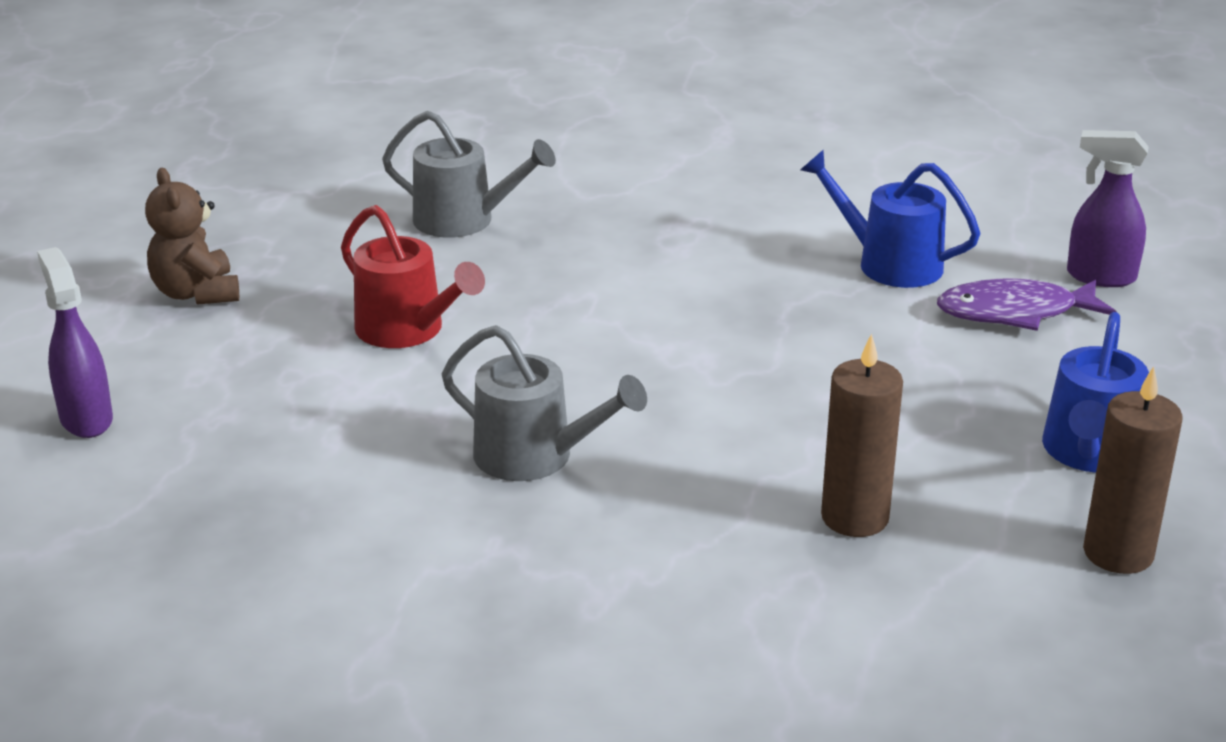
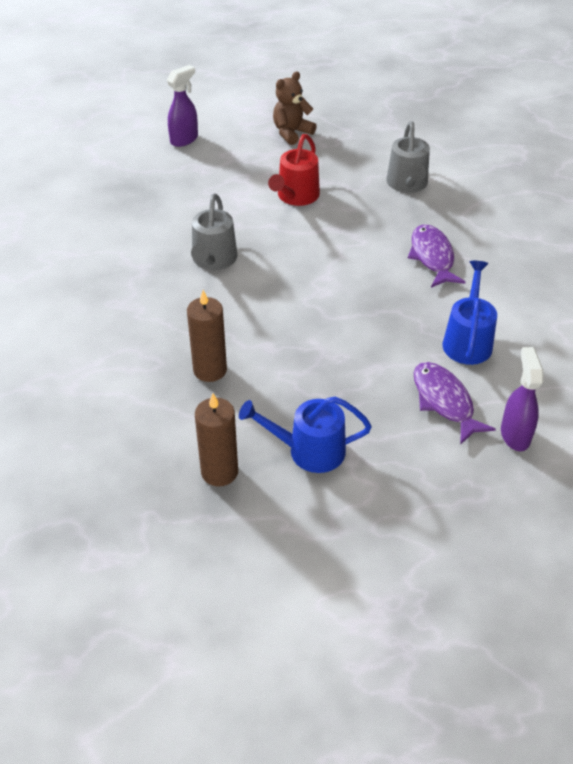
camera: 70 degrees right, 15 degrees up
(674, 244) = (432, 257): none -> purple fish

